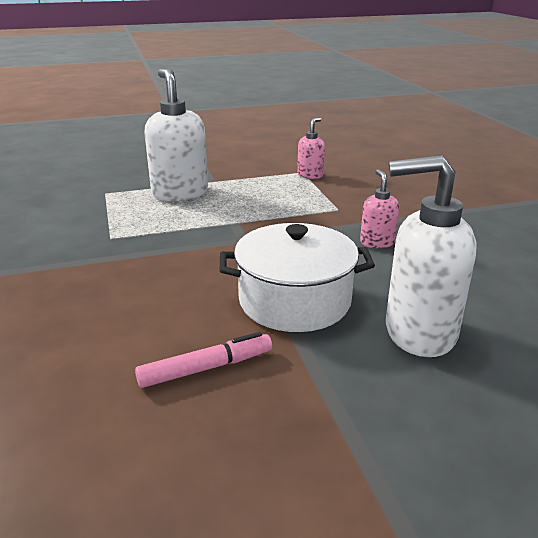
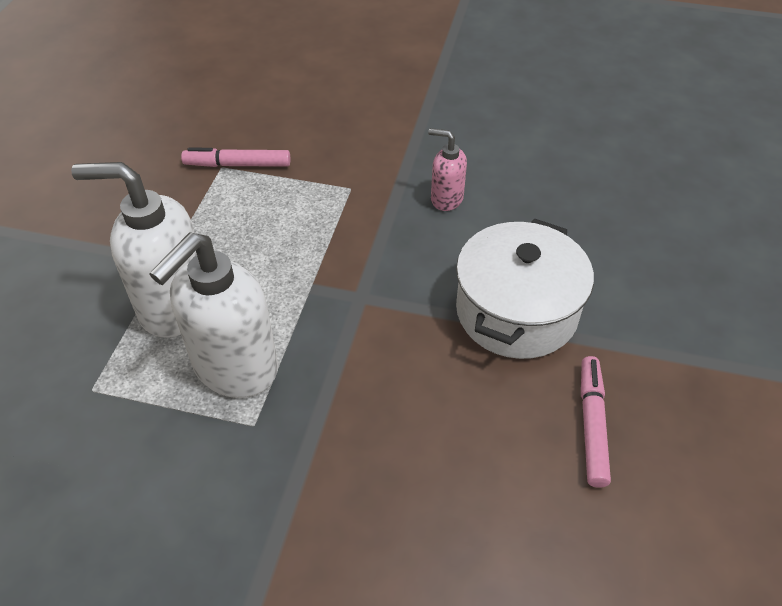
camera: 60 degrees left, 20 degrees up
(310, 175) = (238, 164): pink soap dispenser -> pink marker
(418, 333) = (613, 256): white soap dispenser -> white soap dispenser (235, 368)

